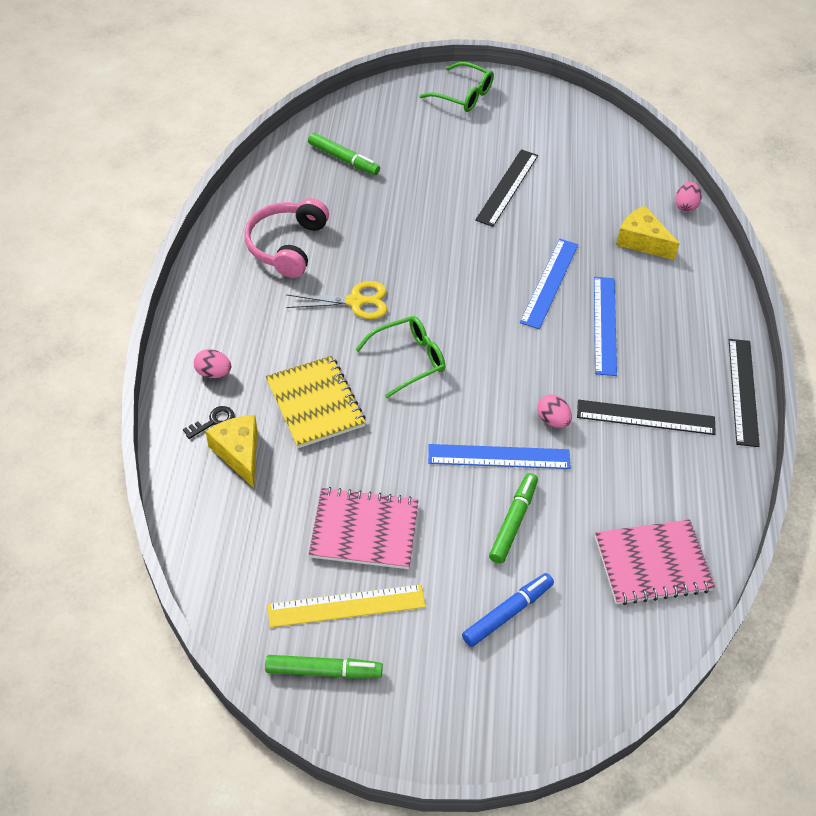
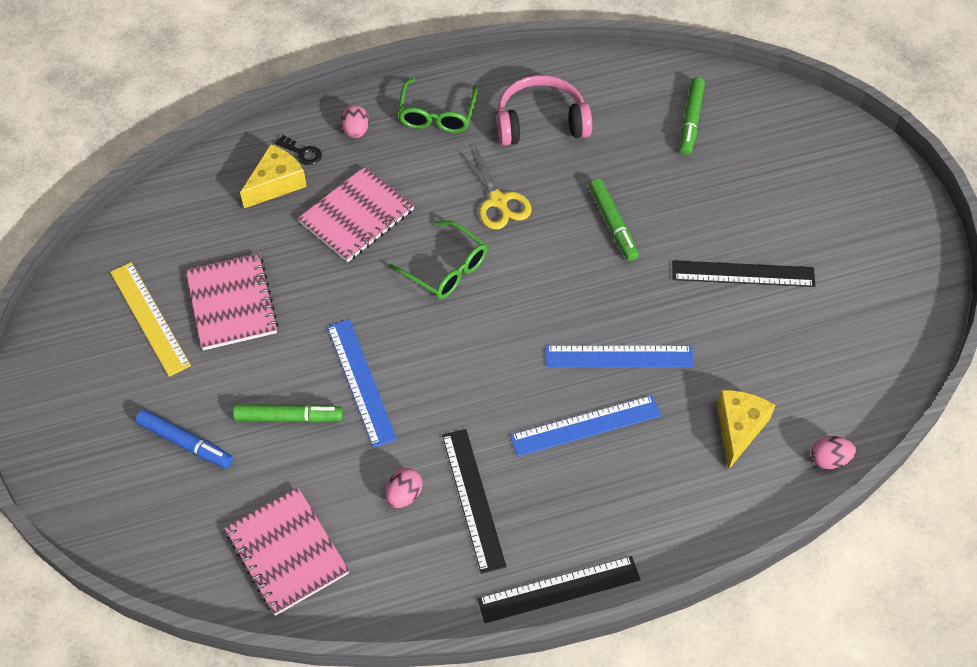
camera: 70 degrees right, 5 degrees up
(315, 403) = (357, 216): yellow notebook -> pink notebook
(324, 671) = (82, 325): green marker -> green marker (613, 224)
(463, 95) = (868, 186): green glasses -> green glasses (437, 115)
(552, 420) = (428, 414): pink egg -> pink egg (404, 495)

